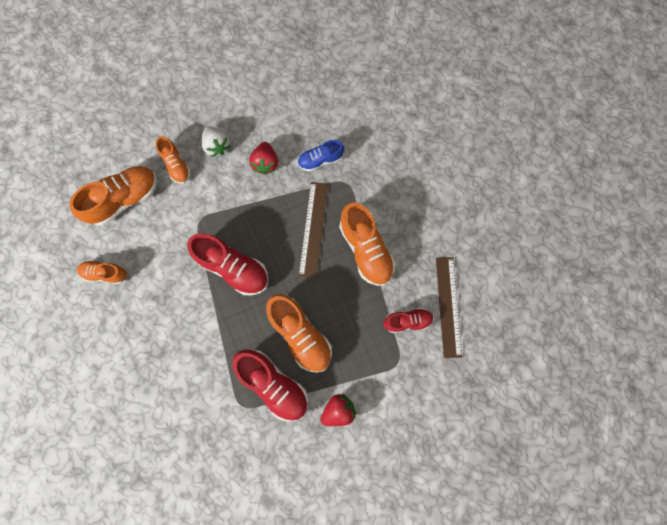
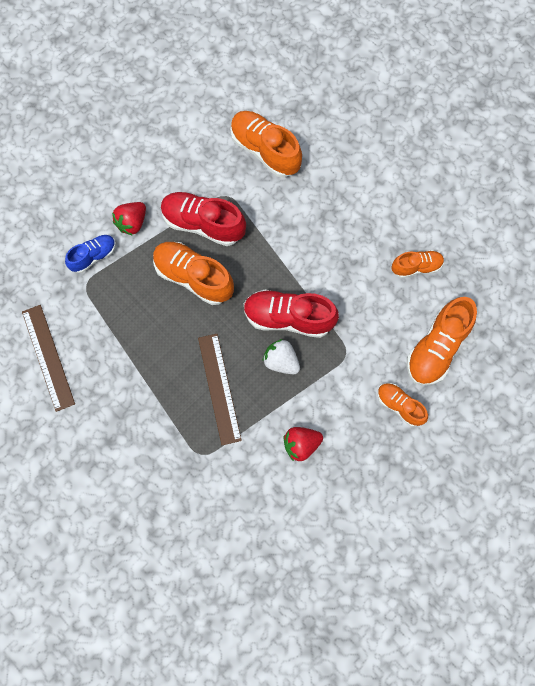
camera: 160 degrees right, 5 degrees down
(217, 145) = (365, 445): white strawberry -> white strawberry (281, 361)
(265, 163) = (301, 444): red strawberry -> red strawberry turned 90 degrees counterclockwise
(320, 160) = (240, 471): blue shoe -> blue shoe (94, 256)
(366, 249) = (154, 386): orange shoe -> orange shoe (265, 150)
(407, 321) = (88, 328): red shoe -> none

